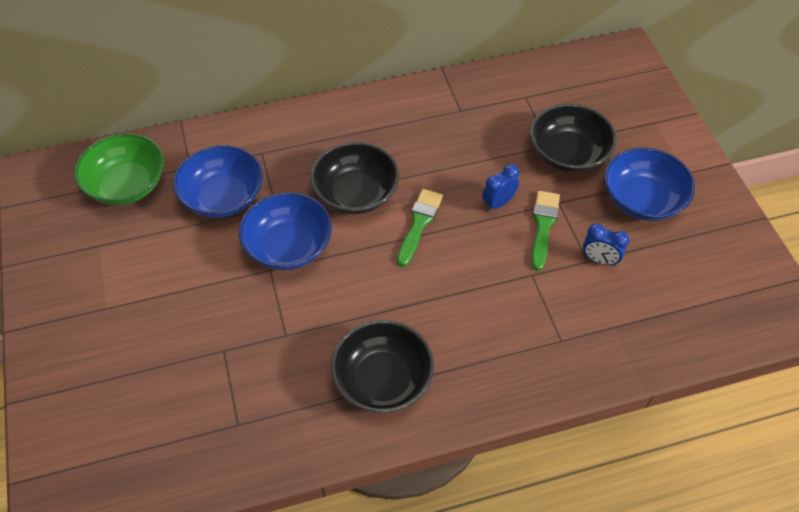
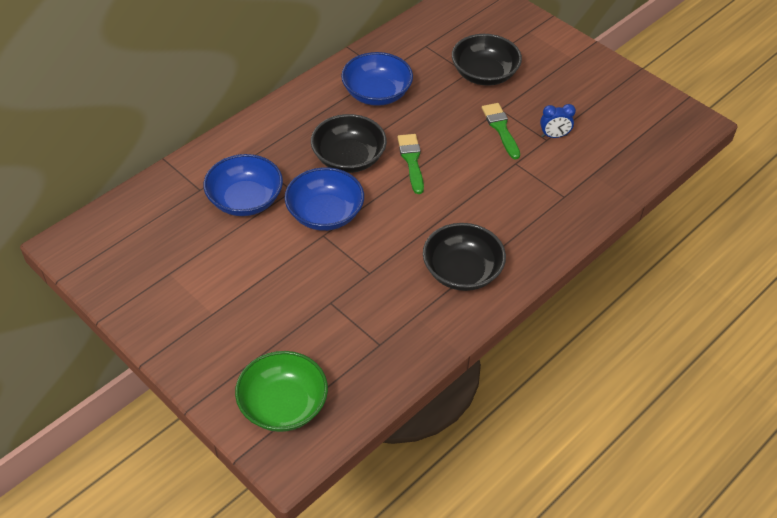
camera: 30 degrees left, 5 degrees down
(127, 185) = (156, 222): green bowl -> green bowl (283, 405)
(498, 203) = (458, 125): blue clock -> none
(642, 200) = (555, 86): blue bowl -> blue bowl (377, 93)

